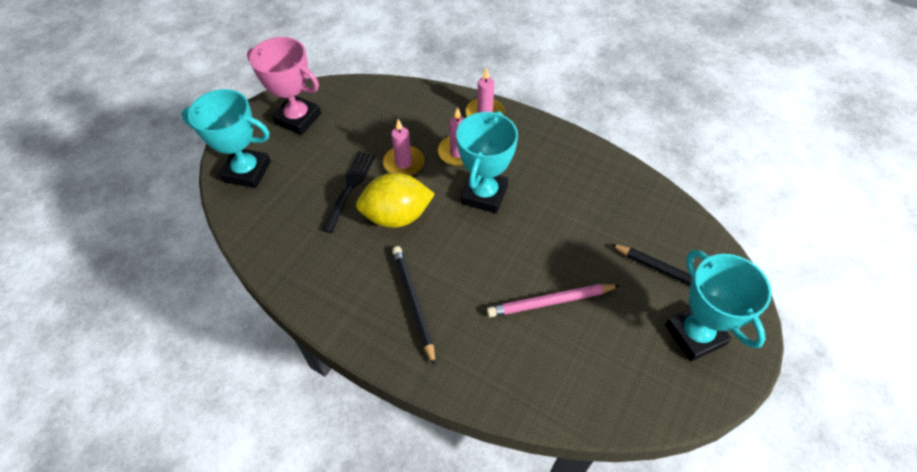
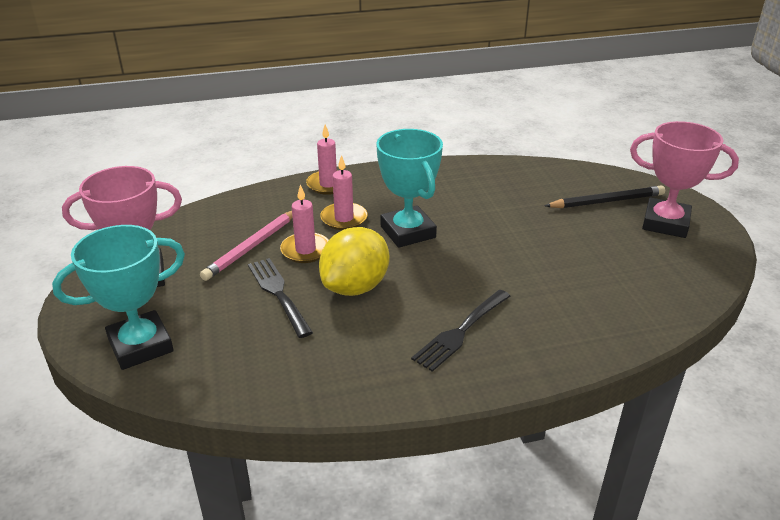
camera: 45 degrees left, 20 degrees down
(413, 302) = (461, 331): black pencil -> black fork
(550, 301) = (556, 264): pink pencil -> pink pencil (251, 247)
(695, 334) = (665, 223): turquoise trophy -> pink trophy

